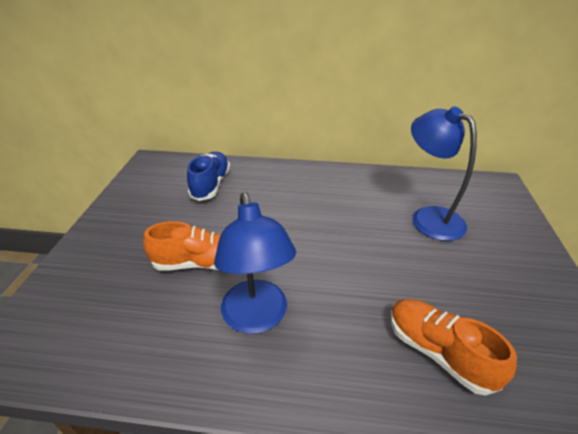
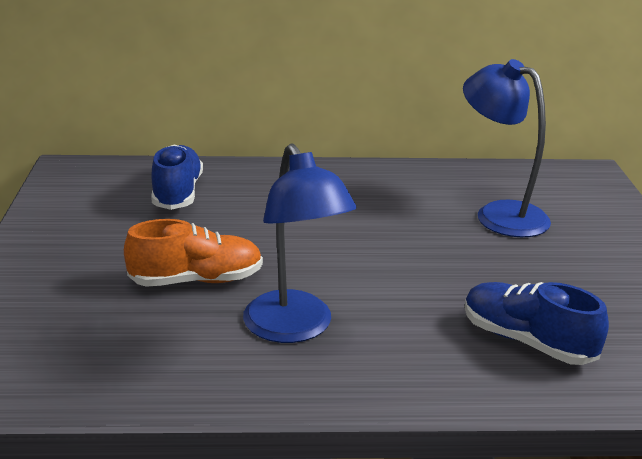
camera: 10 degrees left, 10 degrees down
(438, 352) = (527, 341): orange shoe -> blue shoe

